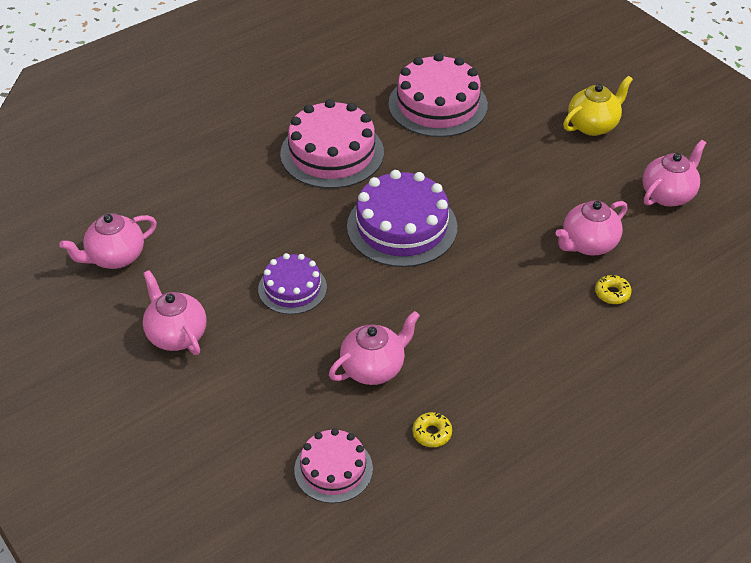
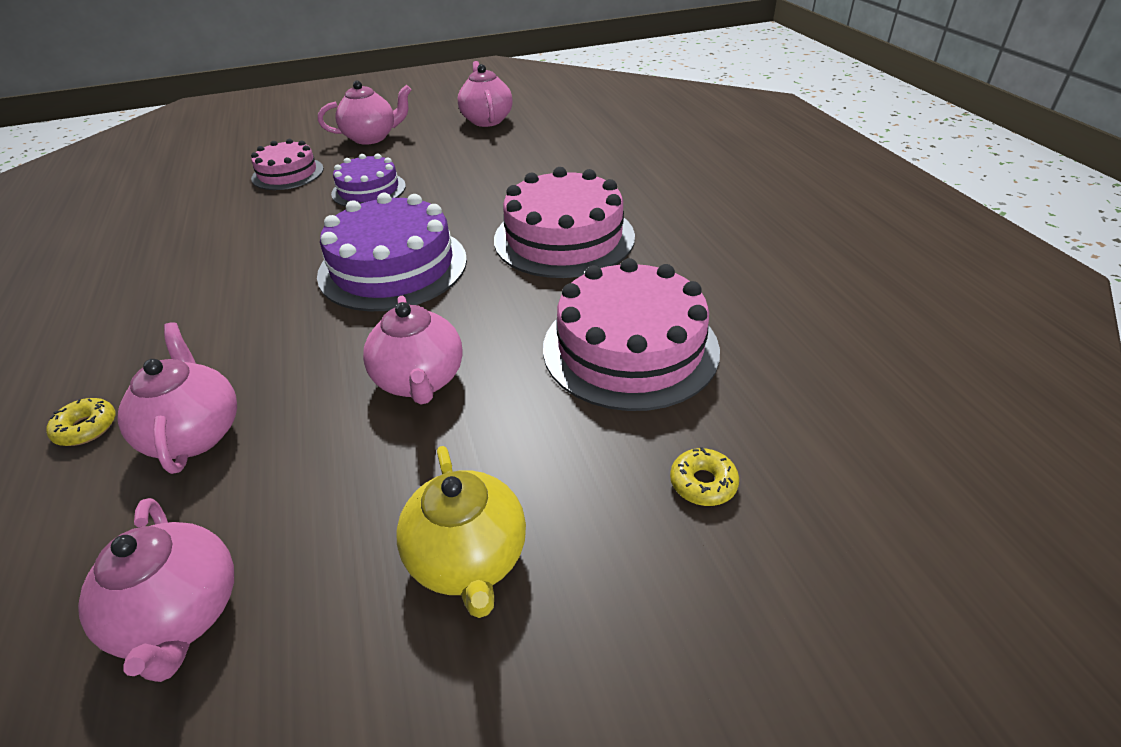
camera: 110 degrees right, 5 degrees down
(333, 469) = (152, 186): pink cake -> pink cake (288, 173)
(374, 368) = (222, 218): pink teapot -> pink teapot (420, 381)
(432, 433) = (112, 236): yellow donut -> yellow donut (703, 483)

